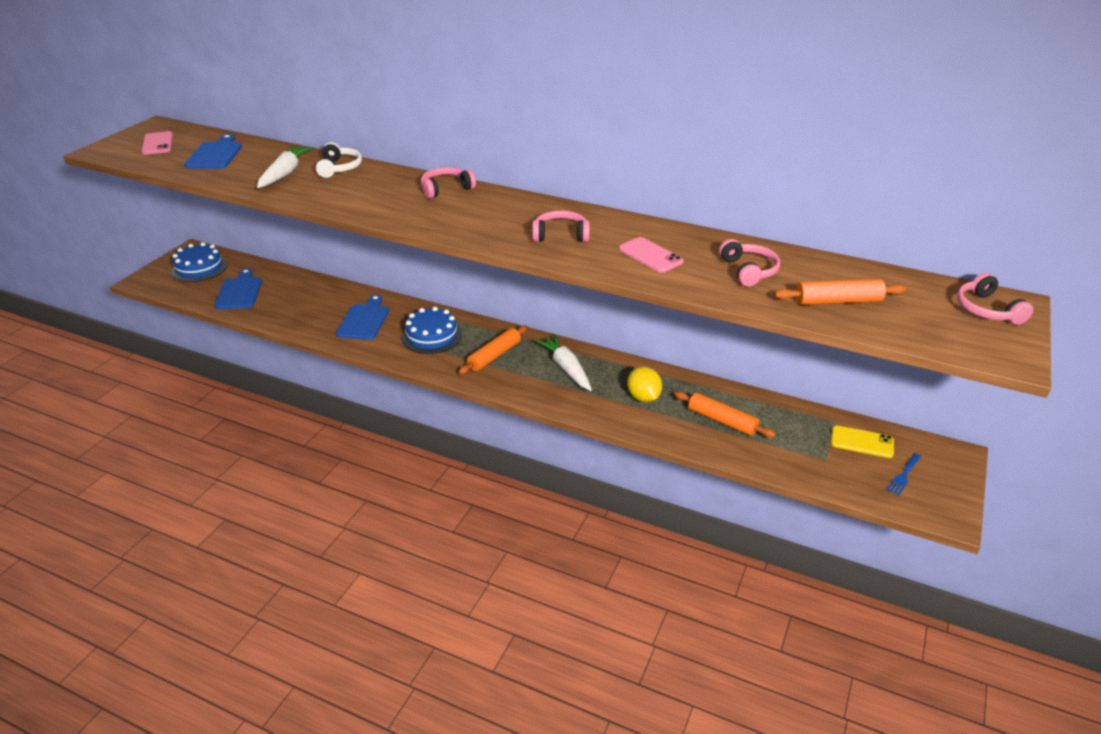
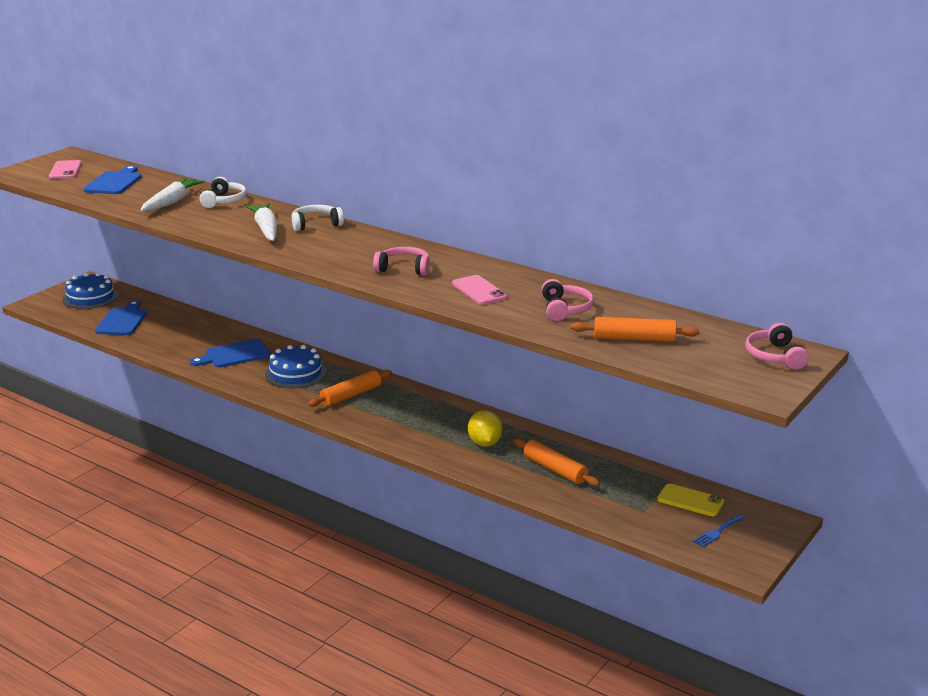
camera: 10 degrees right, 10 degrees down
(364, 320) = (234, 355): blue cutting board -> blue cutting board turned 135 degrees counterclockwise
(446, 189) = (316, 224): pink headphones -> white headphones
(566, 368) = (418, 412): white carrot -> white carrot (266, 229)

